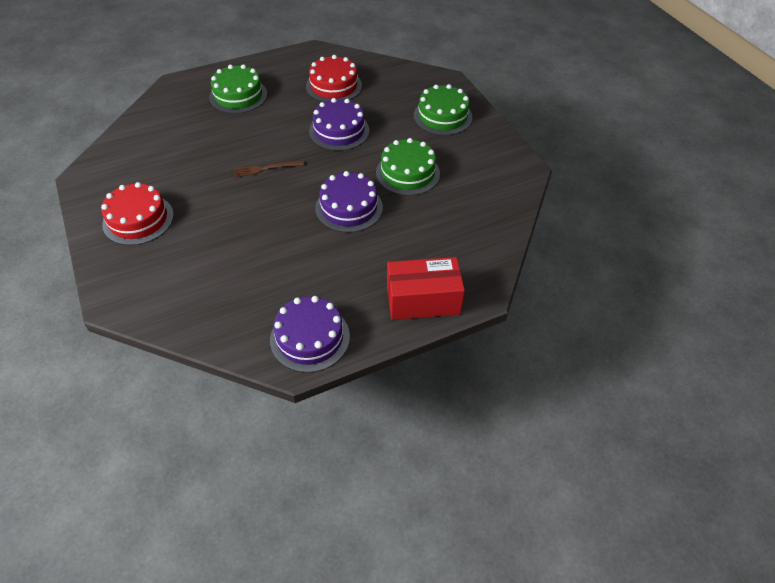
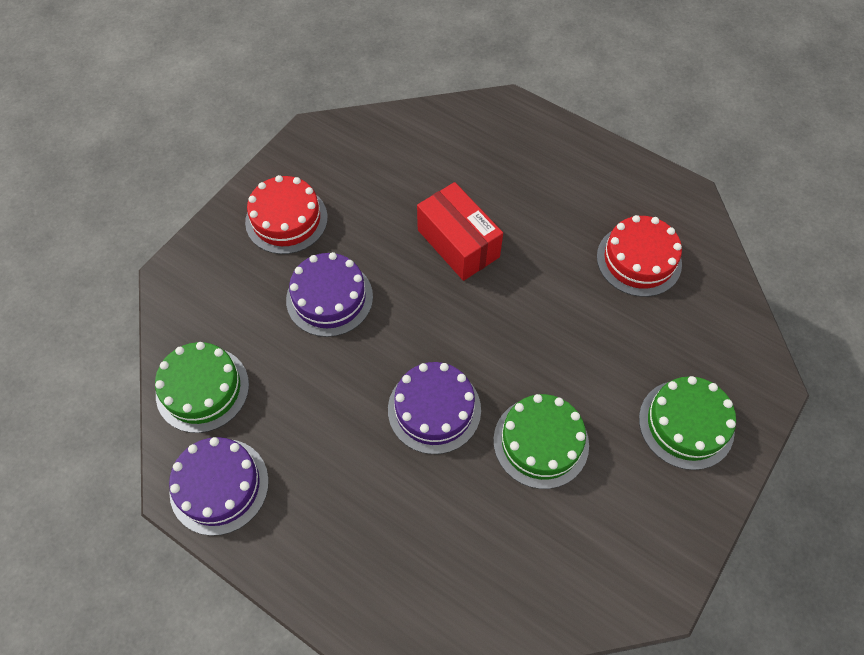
camera: 60 degrees right, 10 degrees up
(238, 95) = (538, 176): green cake -> green cake (202, 389)
(265, 168) = (437, 283): brown fork -> none
(339, 131) = (559, 317): purple cake -> purple cake (329, 298)
(423, 300) = (337, 581): red box -> red box (458, 243)

